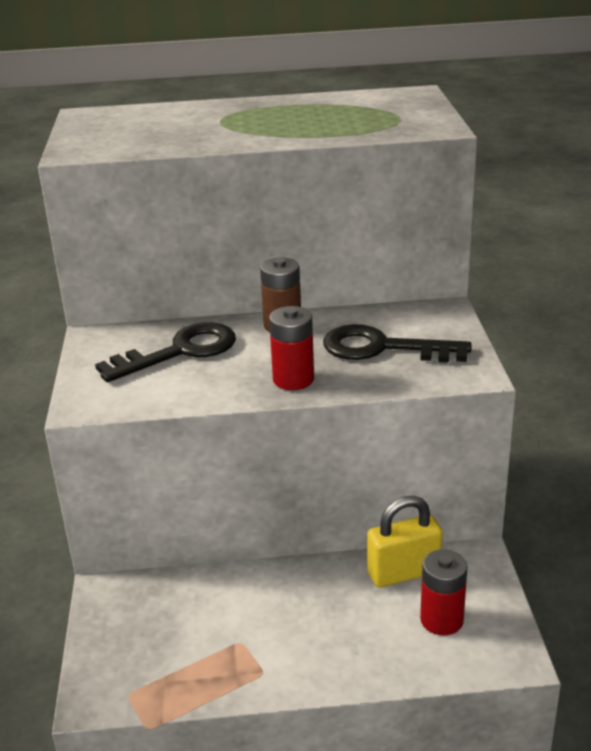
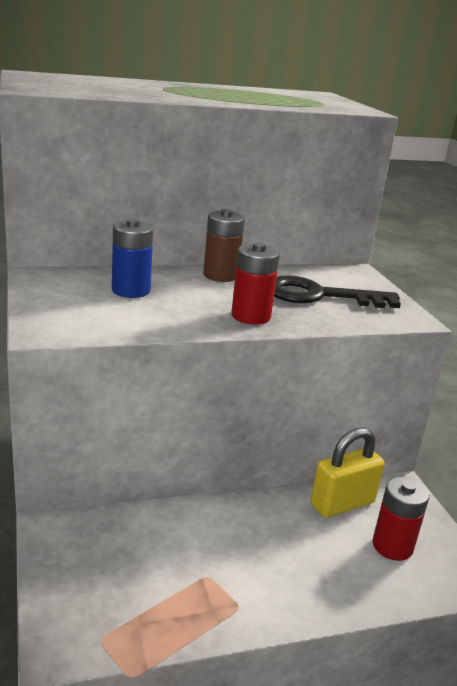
camera: 15 degrees left, 5 degrees down
(180, 351) = (131, 290): black key -> blue battery

